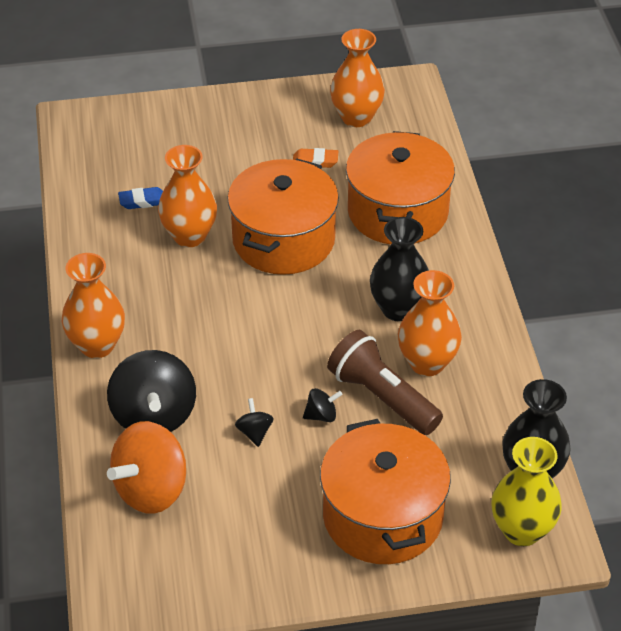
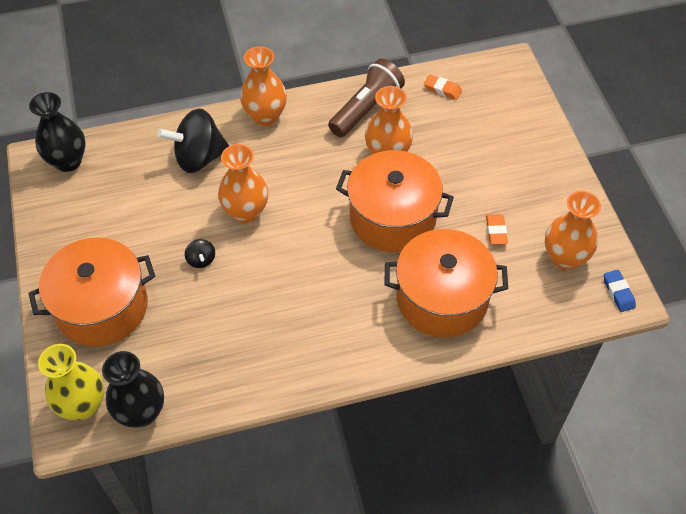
camera: 85 degrees right, 10 degrees up
(95, 179) = (442, 89): none -> orange eraser
(142, 201) = (422, 121): blue eraser -> blue eraser (618, 292)
(151, 489) = (132, 165): orange spinning top -> none
(254, 432) = (184, 219): black spinning top -> none
(382, 397) = (221, 300): brown flashlight -> brown flashlight (366, 109)
(398, 309) = (321, 306): black vase -> black vase (68, 161)
(427, 363) = (260, 330): orange vase -> orange vase (246, 212)

